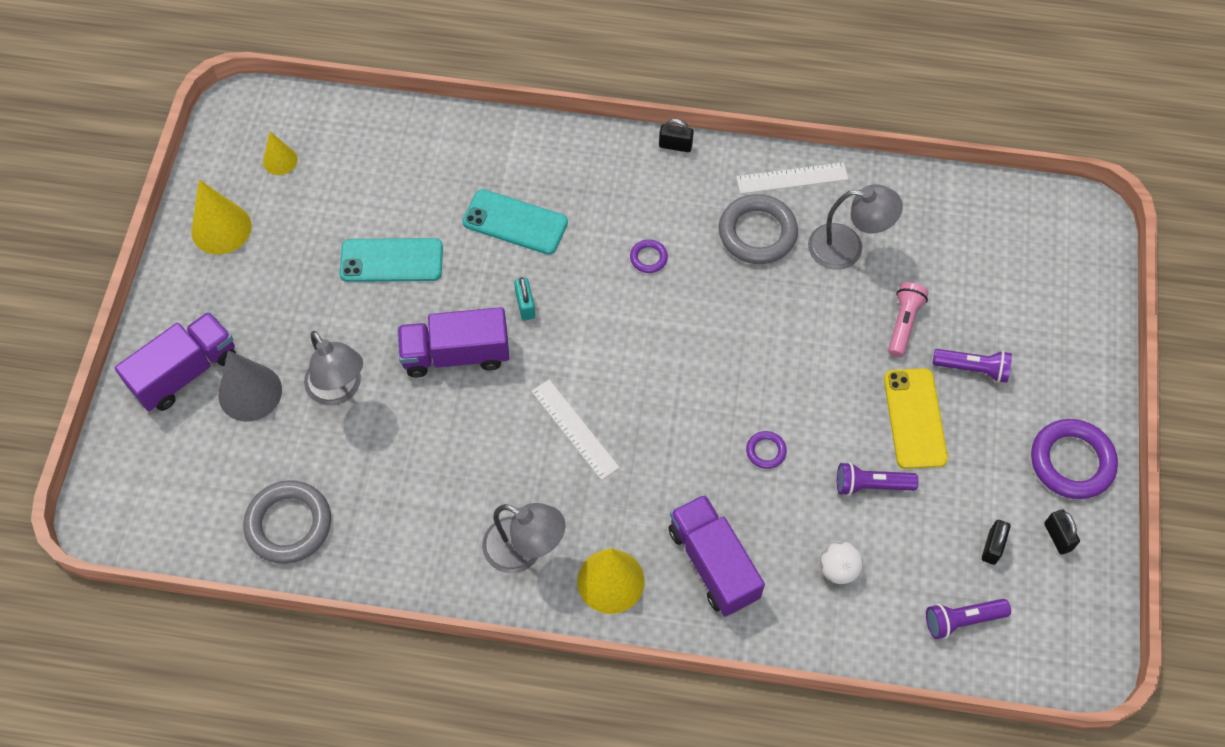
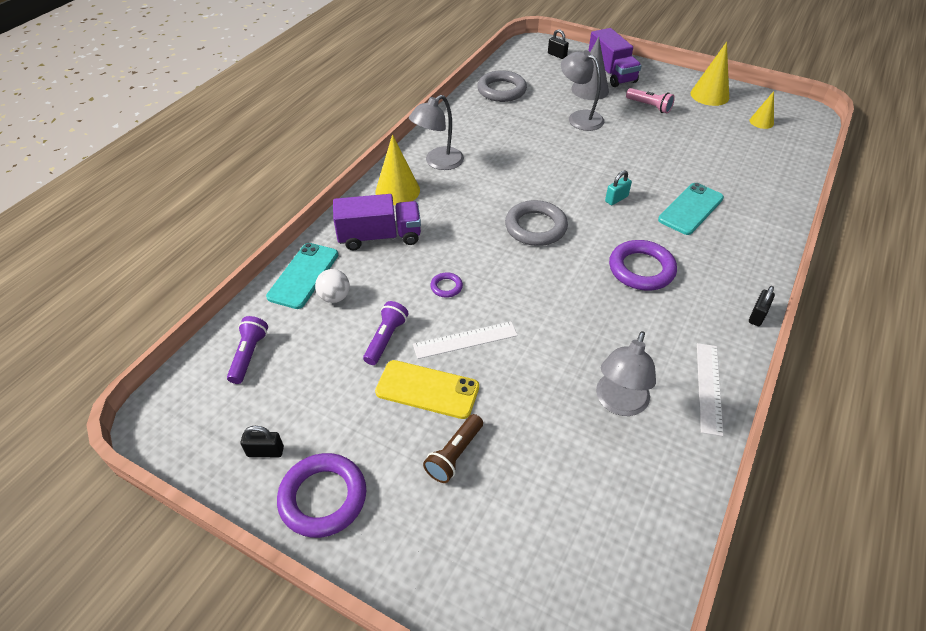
camera: 110 degrees right, 15 degrees down
(339, 390) = (579, 117): grey lamp -> grey lamp turned 60 degrees clockwise
(391, 261) = (669, 151): turquoise phone -> turquoise phone (303, 275)
(456, 354) = (588, 163): purple truck -> none
(525, 305) = (616, 199): turquoise padlock -> turquoise padlock turned 45 degrees counterclockwise
(574, 429) = (510, 199): white ruler -> white ruler (465, 340)
(648, 258) = (641, 269): purple ring -> purple ring, size x2.10
(757, 233) = (650, 343): grey ring -> grey ring (535, 227)
(903, 323) = (523, 417): pink flashlight -> pink flashlight (649, 106)
(973, 369) = (454, 455): purple flashlight -> brown flashlight
(992, 547) = (289, 399): black padlock -> black padlock (557, 55)

